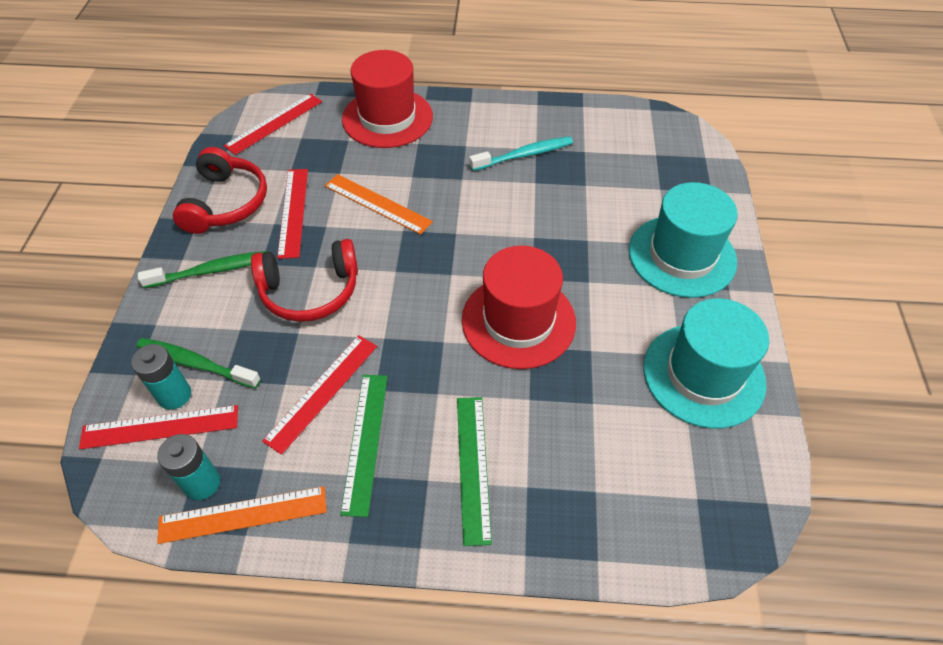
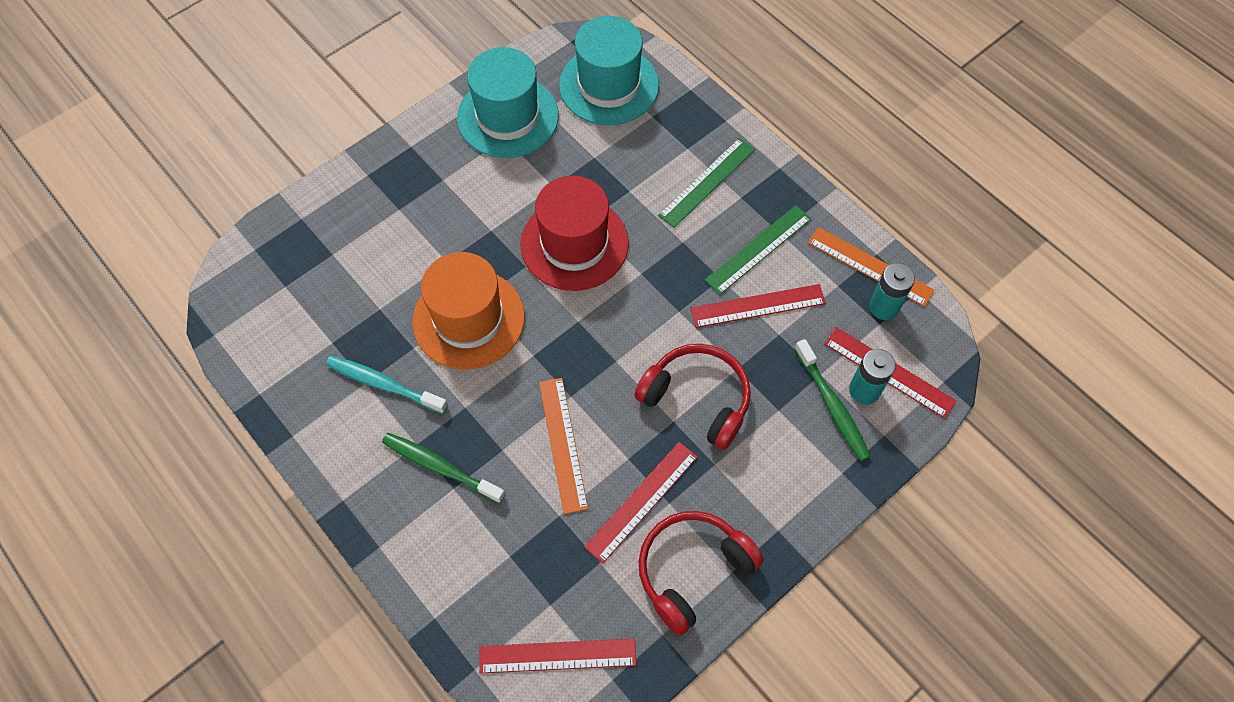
camera: 135 degrees left, 10 degrees up
(211, 271) = (761, 492): green toothbrush -> green toothbrush (440, 467)
(387, 118) = (443, 552): red hat -> none
(524, 220) = (468, 319): none -> orange hat
(682, 256) = (403, 192): turquoise hat -> turquoise hat (609, 85)

